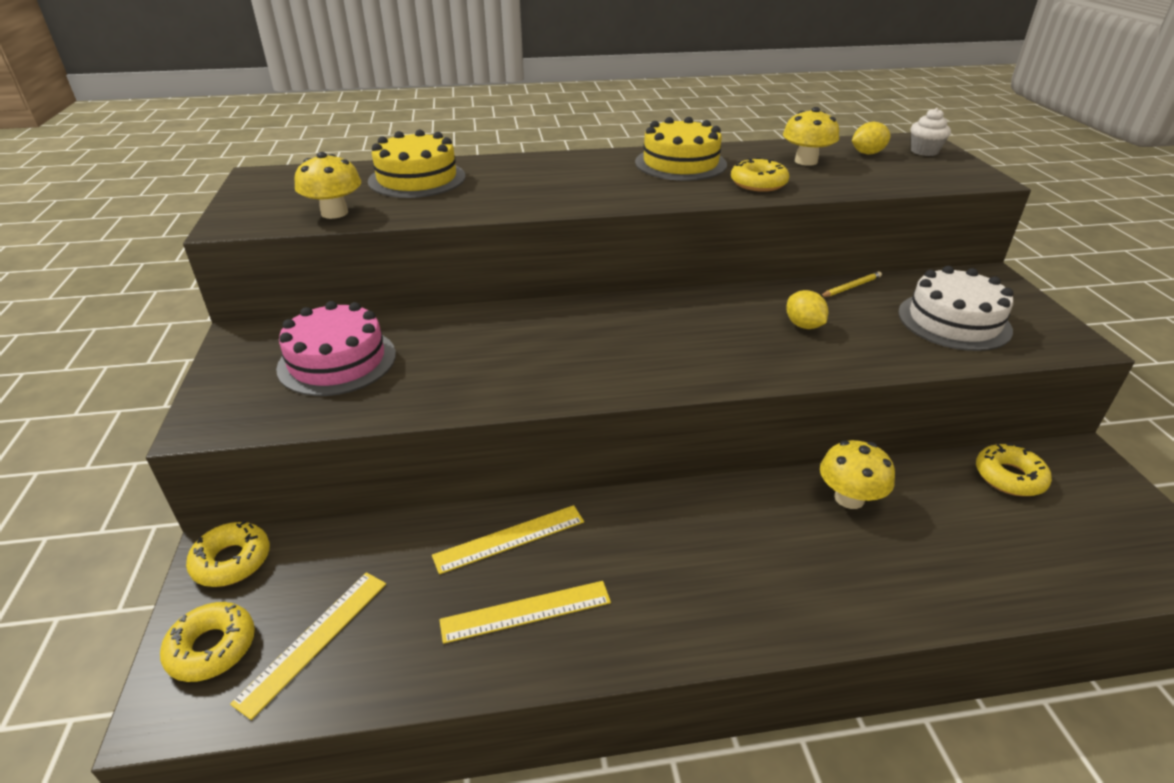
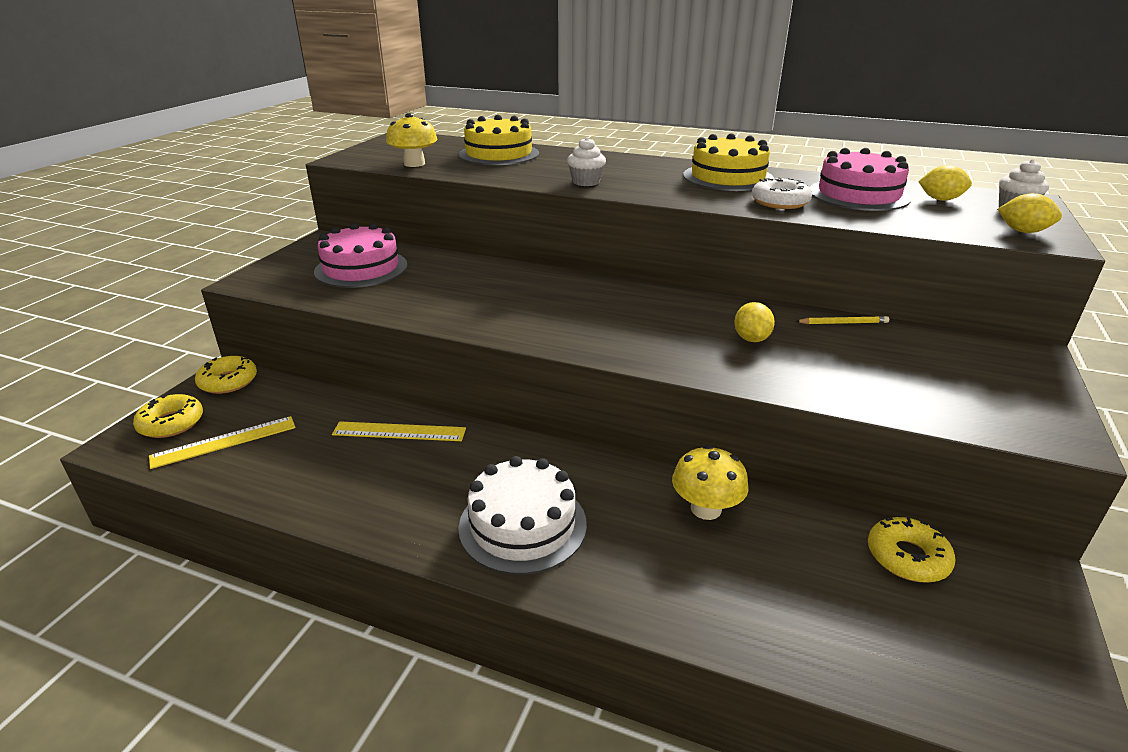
camera: 30 degrees right, 5 degrees down
(526, 611) = (361, 480): yellow ruler -> none
(560, 197) = (586, 182): none -> white cupcake
(758, 183) = (780, 202): yellow donut -> white donut
(806, 161) = (858, 195): yellow mushroom -> pink cake
(954, 321) = (925, 377): white cake -> white cake (522, 525)
(956, 174) = (1023, 231): none -> yellow lemon

